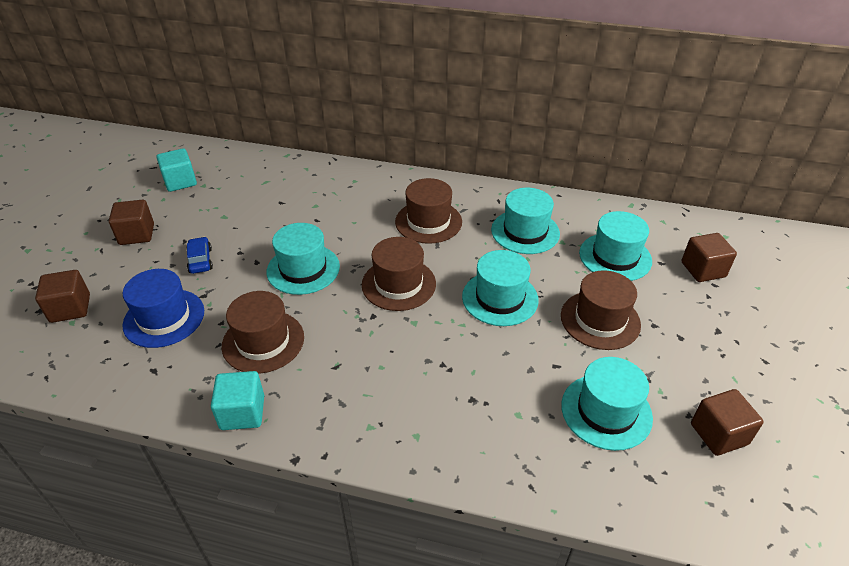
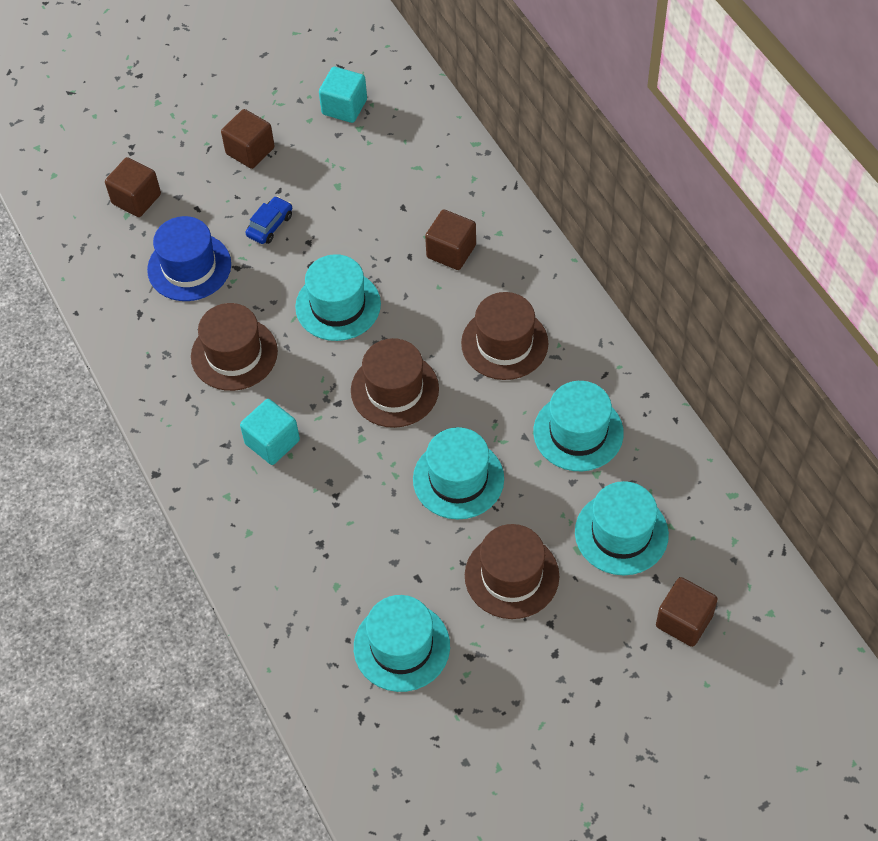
camera: 50 degrees right, 15 degrees up
(242, 412) = (160, 405): turquoise cube -> turquoise cube (272, 442)
(718, 434) = (457, 743): brown cube -> brown cube (451, 251)

